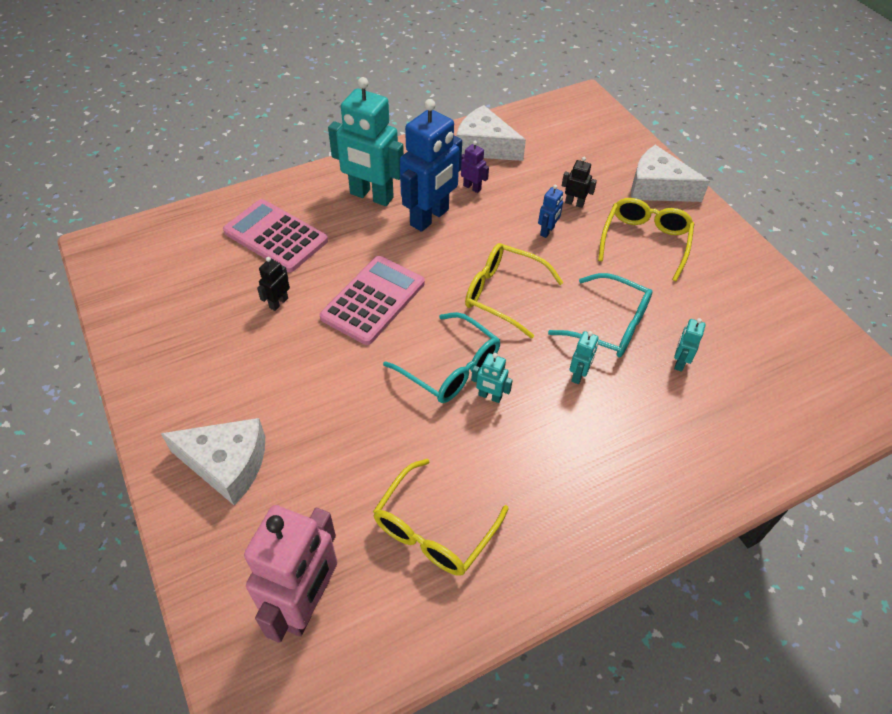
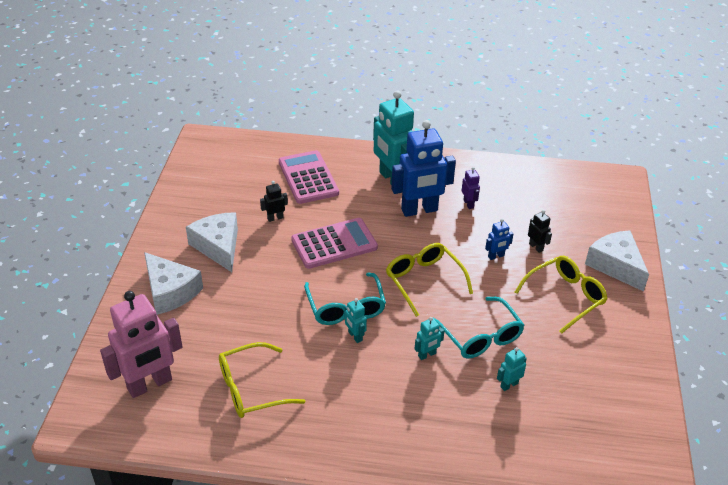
camera: 35 degrees right, 10 degrees down
(484, 146) = (505, 180): white cheese -> white cheese (218, 246)

